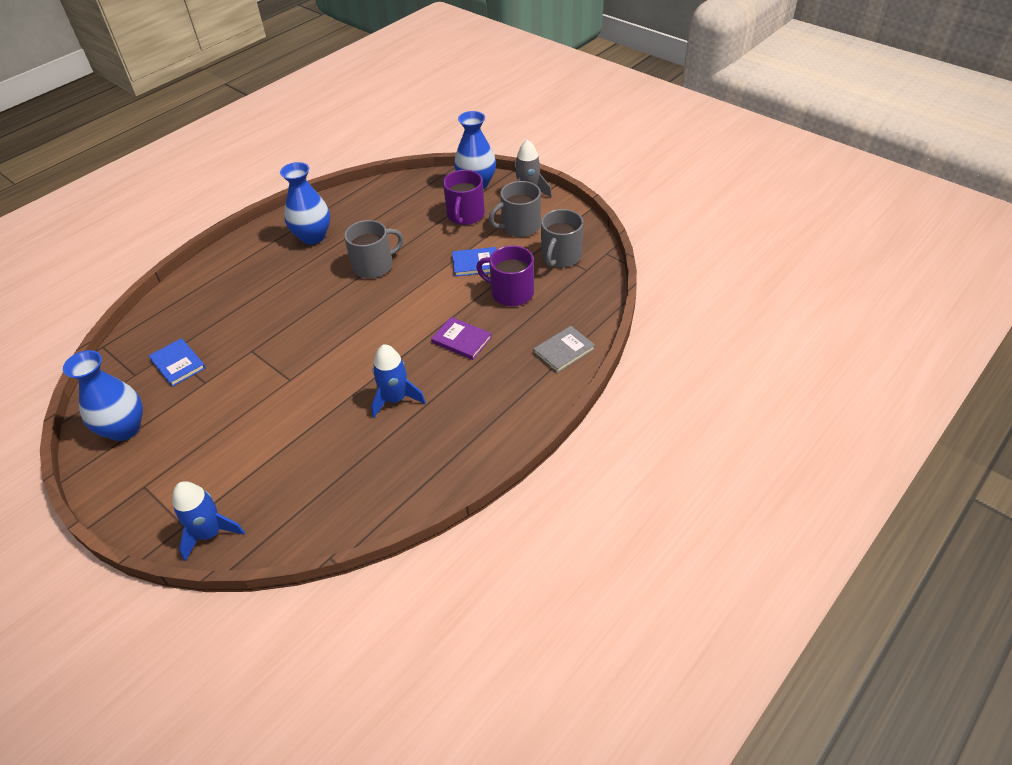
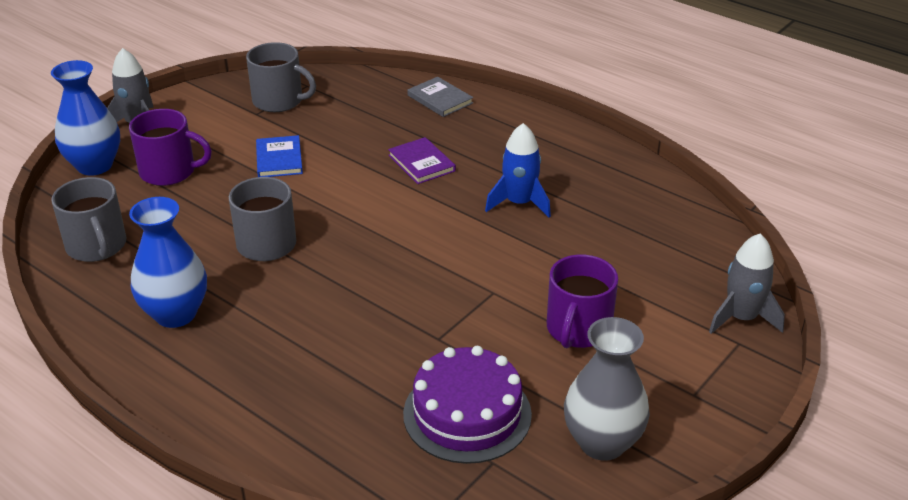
camera: 95 degrees left, 10 degrees down
(124, 429) = (602, 443): blue vase -> grey vase
(178, 364) = (467, 414): blue book -> purple cake
(210, 533) = (741, 318): blue rocket -> grey rocket
(461, 340) = (421, 163): purple book -> purple book turned 60 degrees counterclockwise
(511, 293) = (341, 132): purple mug -> purple mug (578, 329)
(520, 226) = (210, 129): grey mug -> grey mug (97, 246)

